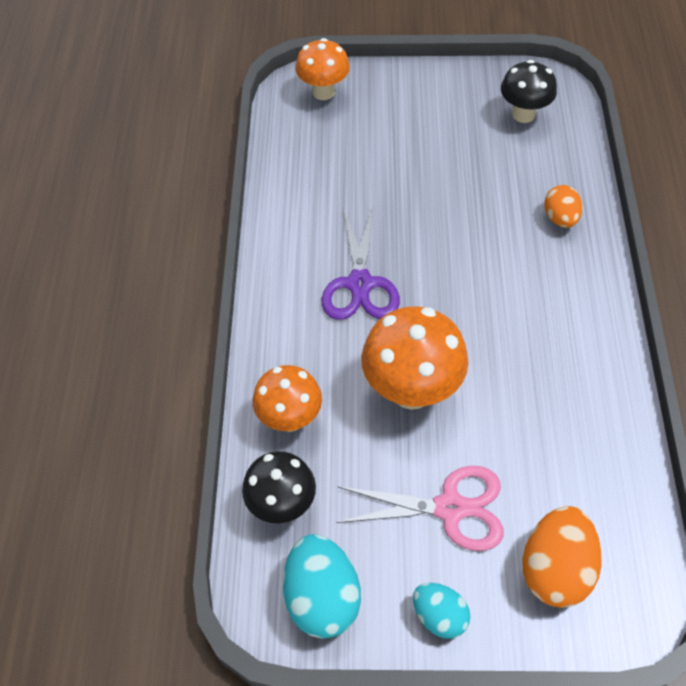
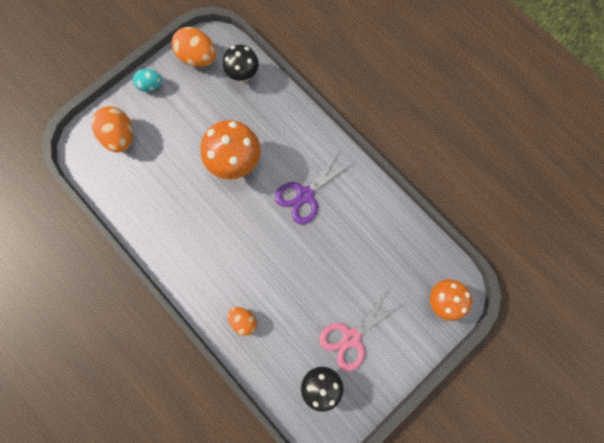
camera: 135 degrees right, 20 degrees up
(290, 419) = (273, 109): orange mushroom -> none
(322, 597) = (198, 58): turquoise egg -> orange egg
(360, 284) = (305, 195): purple scissors -> purple scissors turned 90 degrees counterclockwise
(450, 508) = (178, 126): pink scissors -> pink scissors (351, 337)

